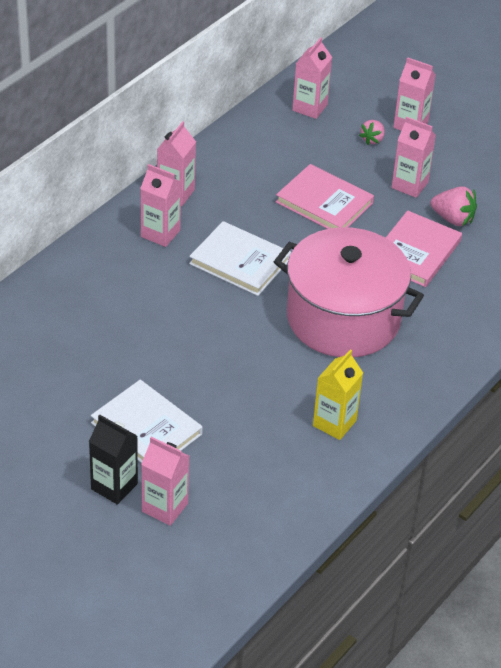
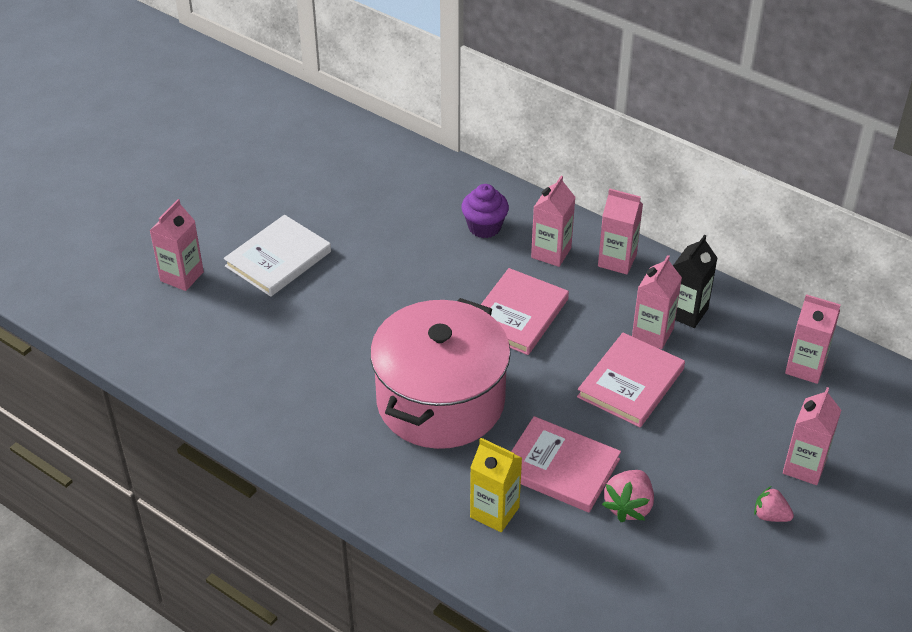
camera: 90 degrees right, 0 degrees up
(114, 486) = (209, 243): black carton -> black carton (686, 312)
(118, 274) = (484, 227): none -> purple cupcake
(240, 261) = (518, 315): white book -> pink book
(334, 423) = (285, 394): yellow carton -> yellow carton (494, 512)
(372, 139) = (762, 428): pink strawberry -> pink strawberry (770, 515)
(409, 185) = (683, 464): pink carton -> pink carton (652, 333)

